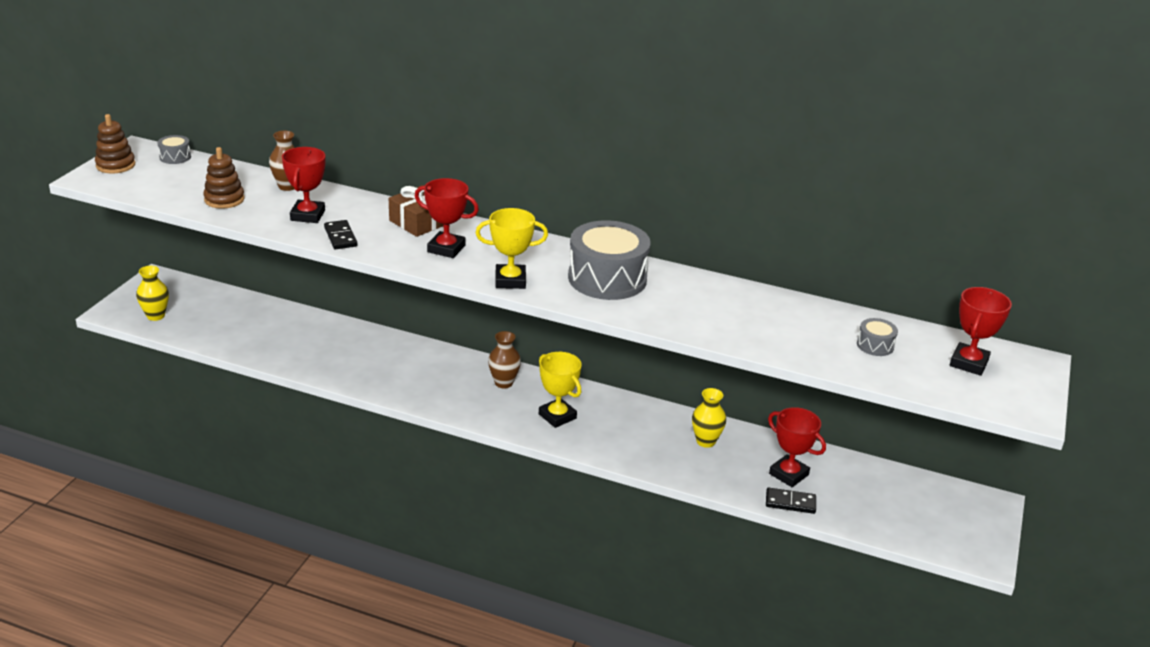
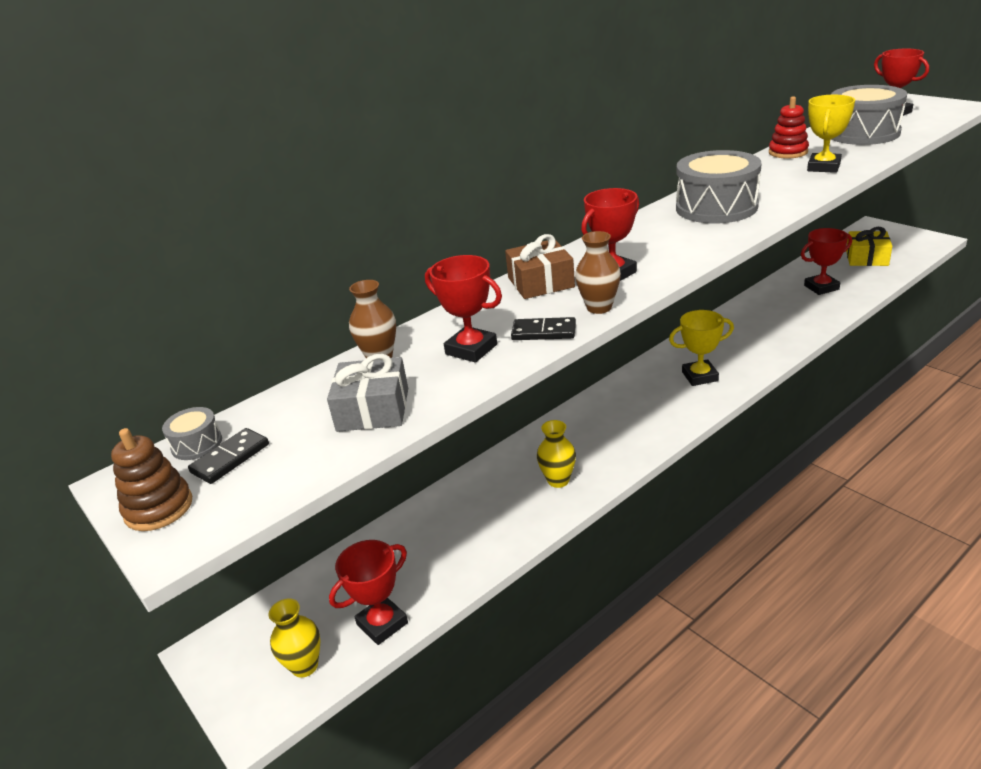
camera: 55 degrees left, 0 degrees up
(198, 333) = (382, 623): none -> red trophy
(224, 199) = (373, 409): brown stacking toy -> grey gift
(503, 383) = (630, 397): brown vase -> brown vase (599, 307)
(510, 280) = (700, 248): yellow trophy -> yellow trophy (823, 167)
(705, 441) = (765, 312): yellow vase -> yellow vase (558, 480)
(783, 303) = (788, 152): none -> red stacking toy
(790, 502) = (859, 294): black domino -> black domino (230, 458)
(875, 345) = (862, 133): grey drum -> grey drum, size x2.28
(891, 503) = (867, 258): none -> yellow gift

